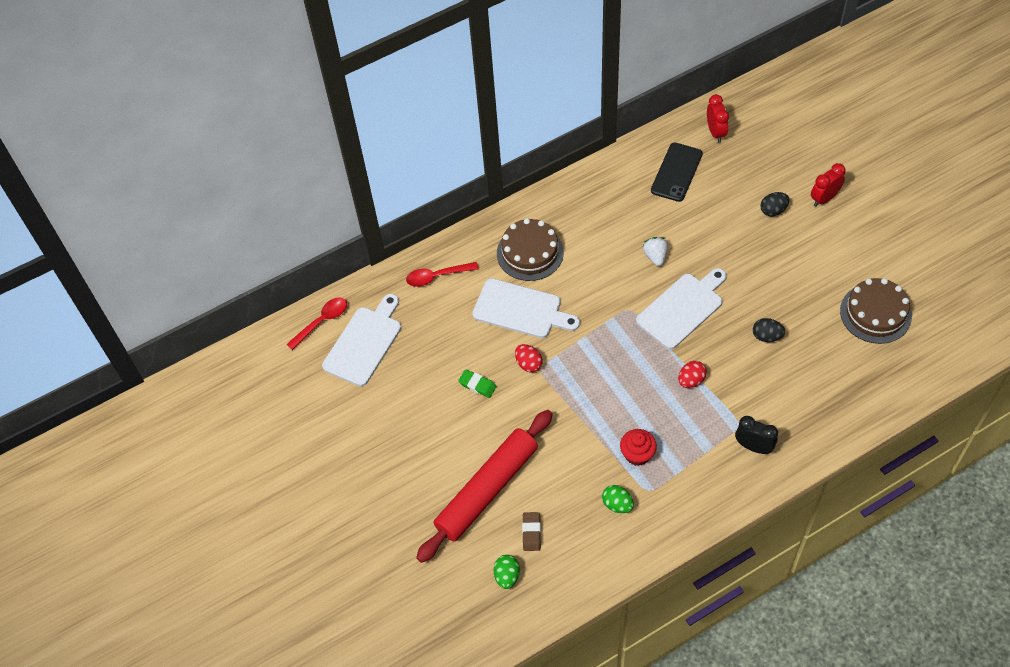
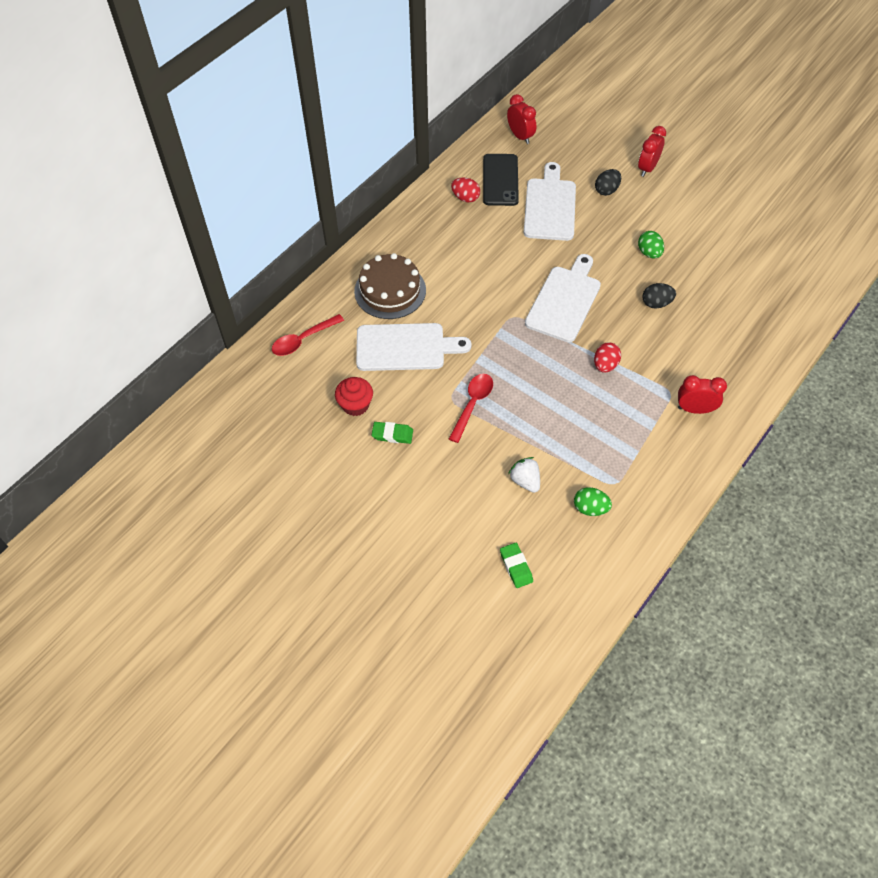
camera: 25 degrees left, 0 degrees up
(322, 322) = (195, 420): red spoon -> red spoon (472, 404)
(364, 343) = (252, 428): white cutting board -> white cutting board (550, 206)
(487, 490) = (449, 538): red rolling pin -> none
(507, 576) = (510, 621): green egg -> green egg (649, 253)
(528, 364) = (436, 397): red egg -> red egg (465, 198)
(531, 533) = (516, 567): brown eraser -> green eraser
(637, 454) = (586, 452): red cupcake -> red cupcake (355, 405)
(655, 256) = (516, 260): white strawberry -> white strawberry (525, 481)
(753, 447) = (695, 409): black clock -> red clock
(875, 313) = (744, 255): brown cake -> none

